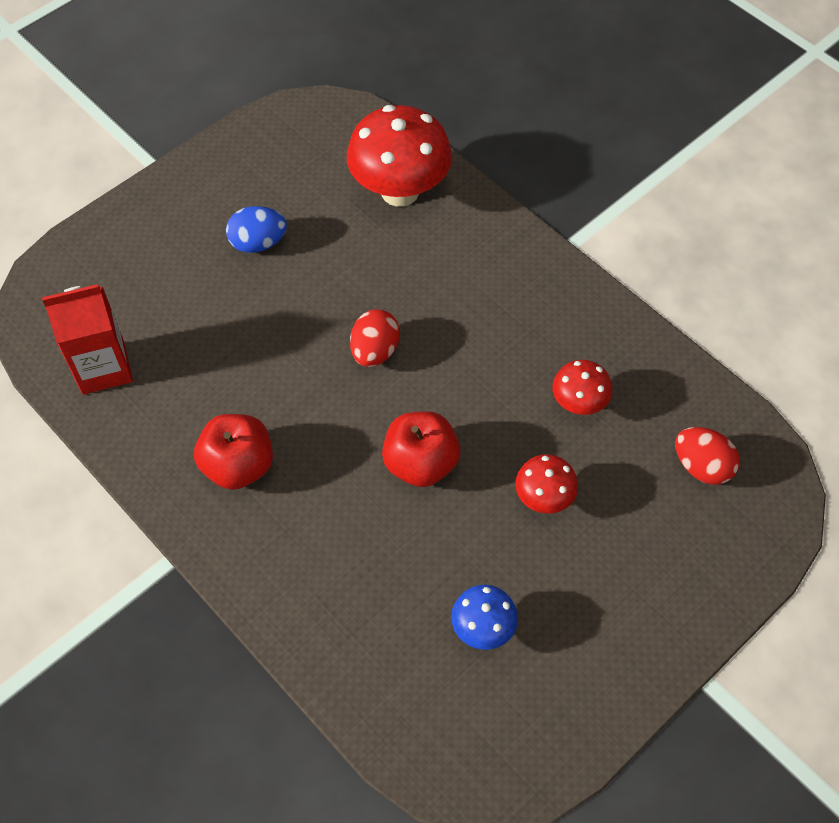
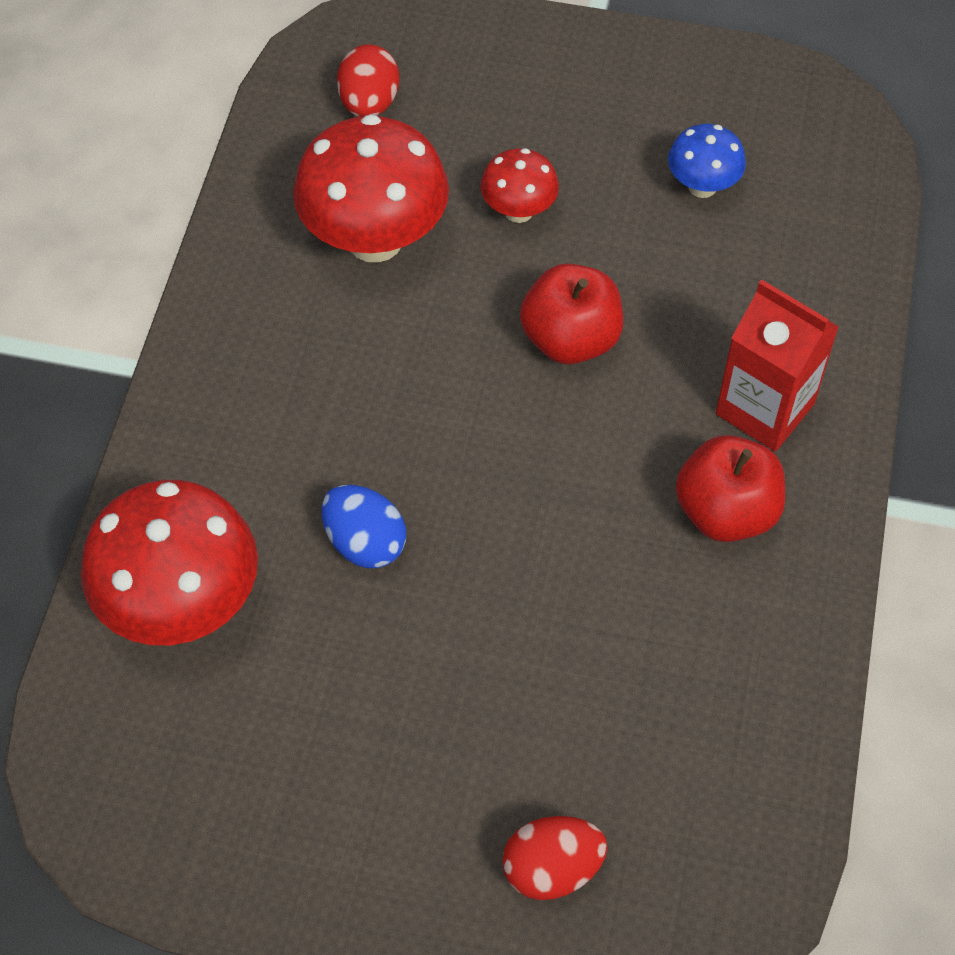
camera: 125 degrees left, 0 degrees up
(103, 368) = (733, 764): red carton -> red carton (765, 409)
(258, 243) = (399, 721): blue egg -> blue egg (365, 542)
(375, 351) = (461, 473): red egg -> red egg (552, 869)
(578, 404) = (375, 239): red mushroom -> red mushroom, size x1.93

